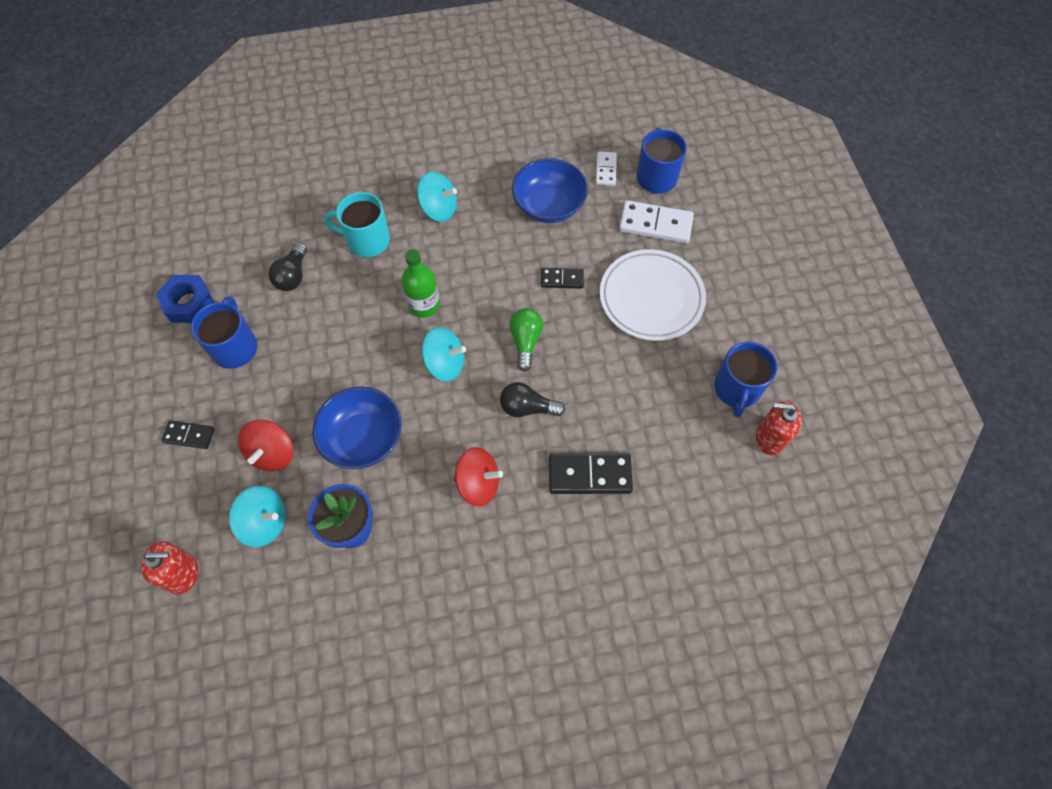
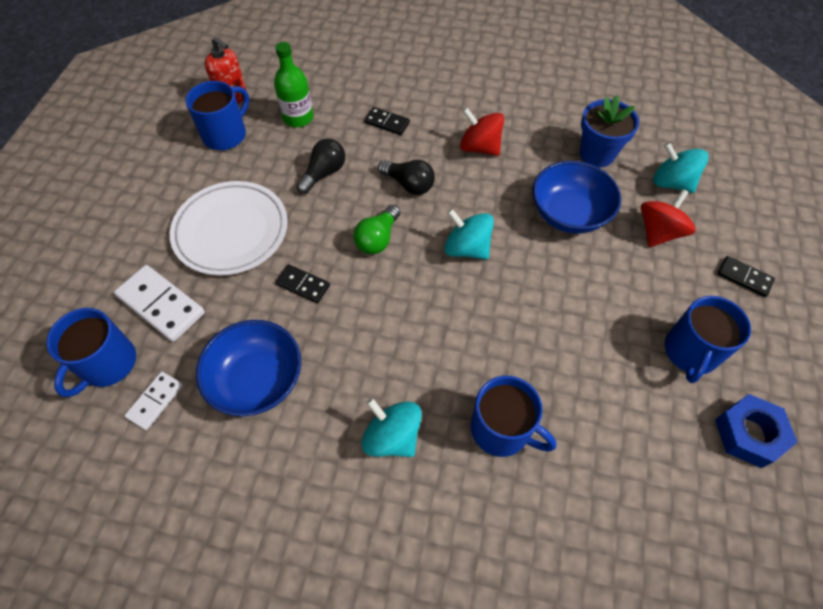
camera: 155 degrees left, 5 degrees down
(183, 574) = (746, 172): red soap dispenser -> none
(293, 275) = (608, 418): black light bulb -> black light bulb (324, 173)
(367, 240) = (501, 429): turquoise mug -> blue mug
(424, 305) = (463, 316): green bottle -> green bottle (298, 118)
(590, 475) = (387, 123): black domino -> black domino, size x0.59

